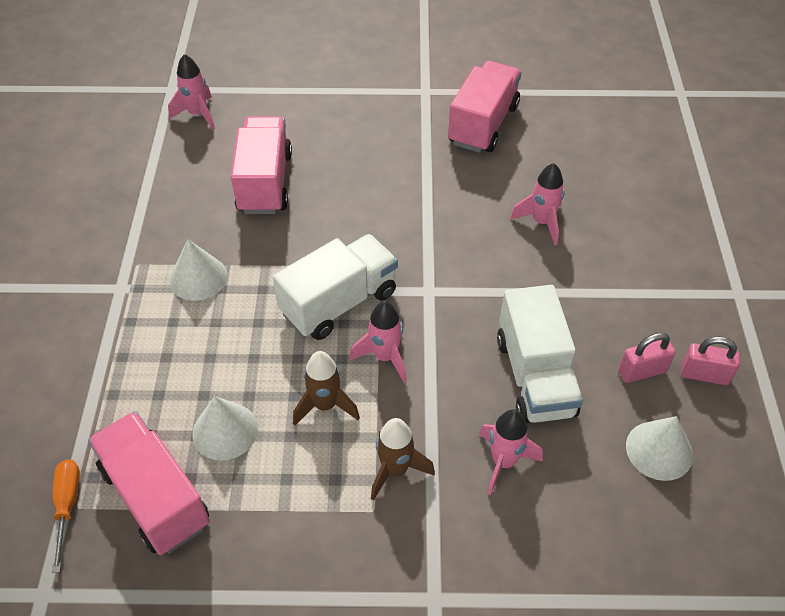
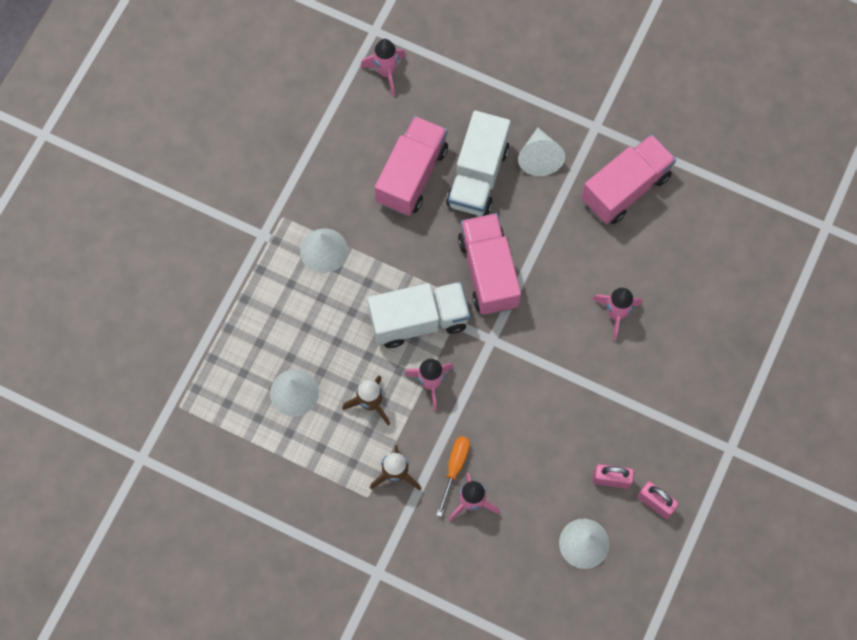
camera: 25 degrees right, 20 degrees up
(67, 506) = (173, 403): orange screwdriver -> orange screwdriver (454, 468)
(155, 497) = (231, 422): pink truck -> pink truck (488, 272)
(386, 129) = (539, 157): none -> white cone
(535, 376) = (531, 448): white truck -> white truck (478, 176)

